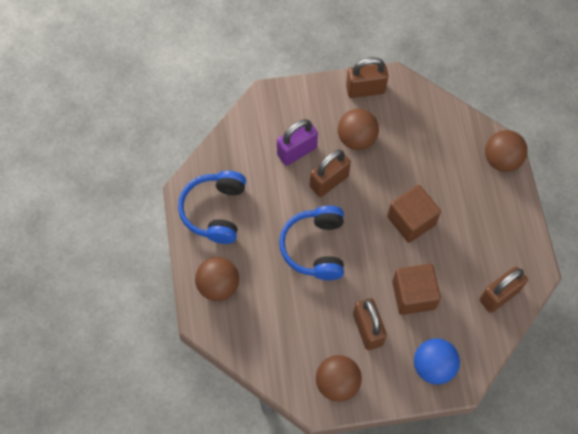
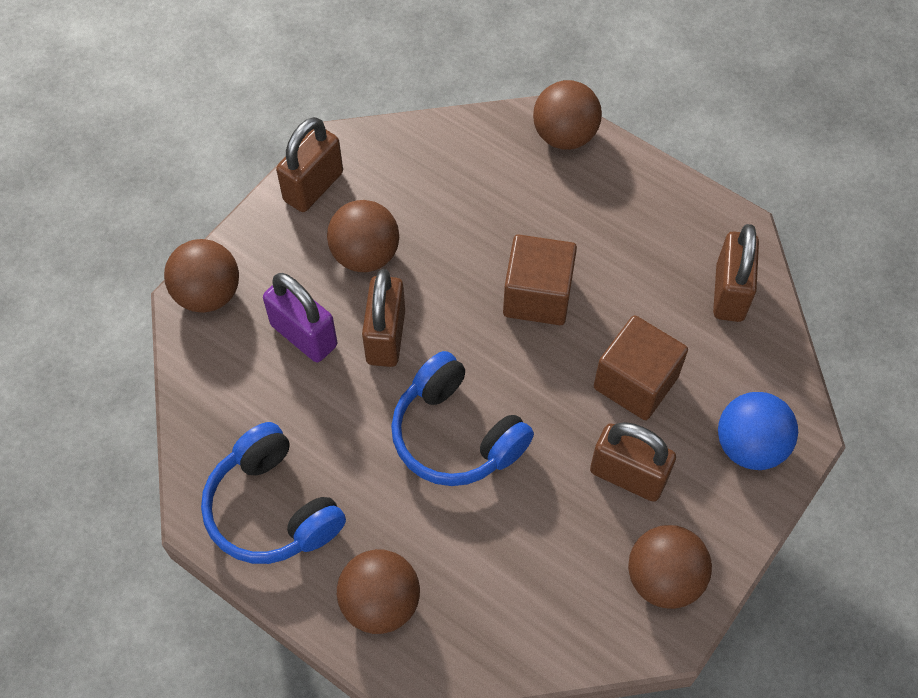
camera: 45 degrees left, 5 degrees down
(276, 100) = (208, 294): none -> brown ball
(297, 151) = (304, 335): purple padlock -> purple padlock turned 60 degrees counterclockwise

